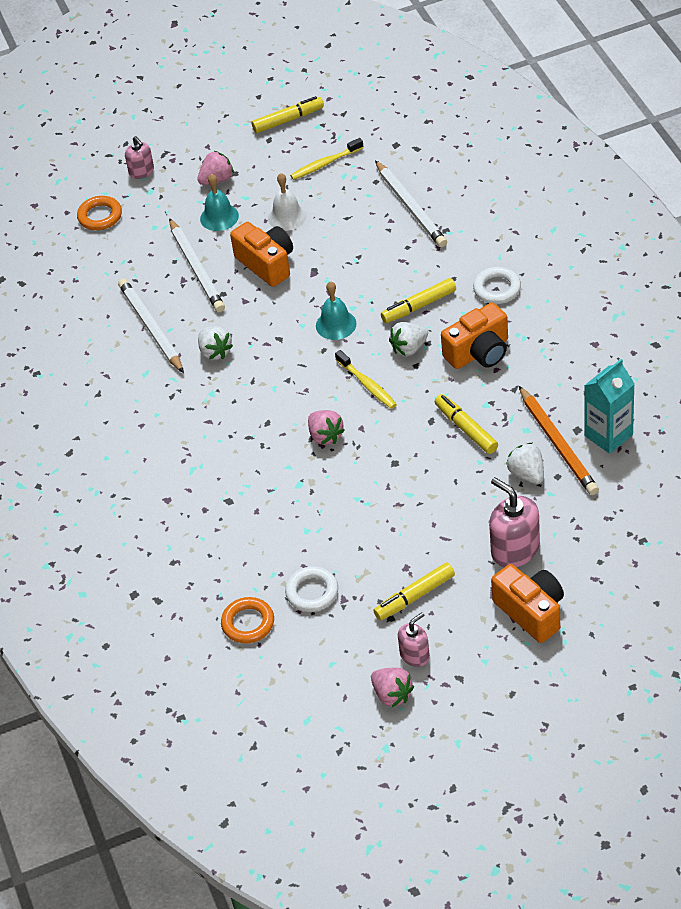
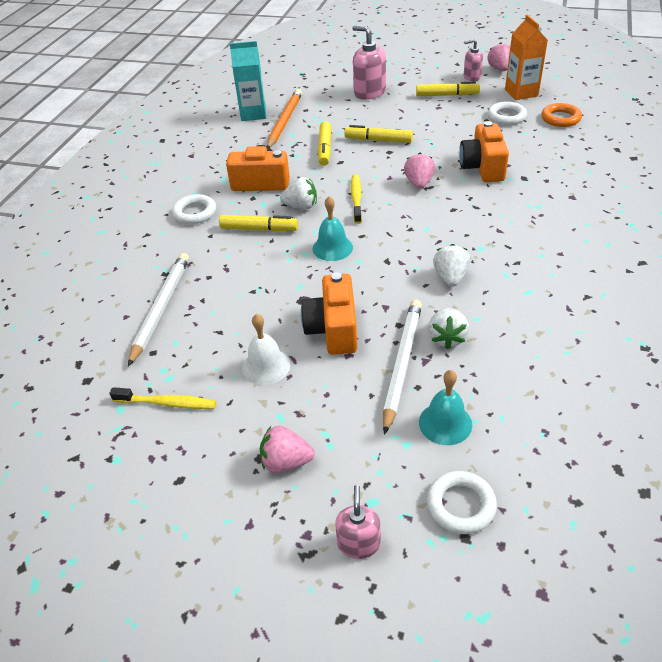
camera: 145 degrees left, 5 degrees down
(100, 216) = (460, 505): orange ring -> white ring
(151, 328) = (494, 329): white pencil -> none
(219, 217) = (328, 409): turquoise bell -> turquoise bell (445, 423)
(288, 120) = (130, 494): yellow marker -> yellow marker (378, 140)
(327, 653) = (521, 93): none -> orange carton
(515, 549) = (369, 92): pink soap dispenser -> pink soap dispenser turned 135 degrees clockwise
(527, 474) = (320, 116): white strawberry -> white strawberry (447, 338)
(531, 612) = (392, 71): orange camera -> orange camera (483, 167)

